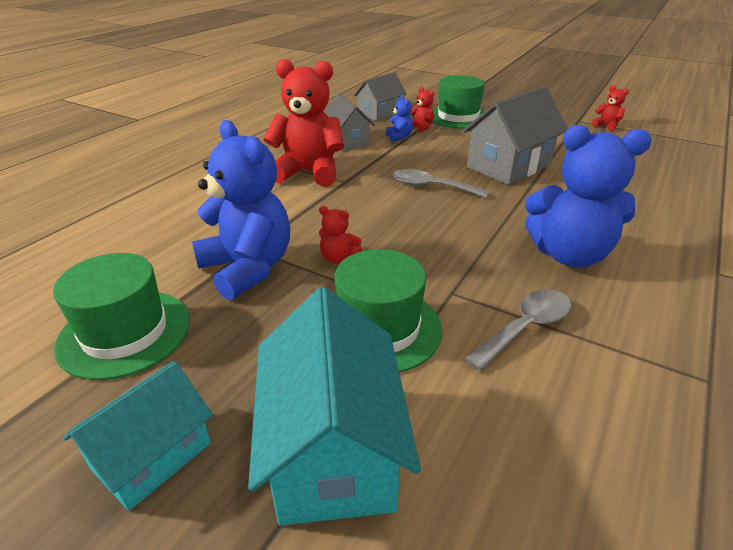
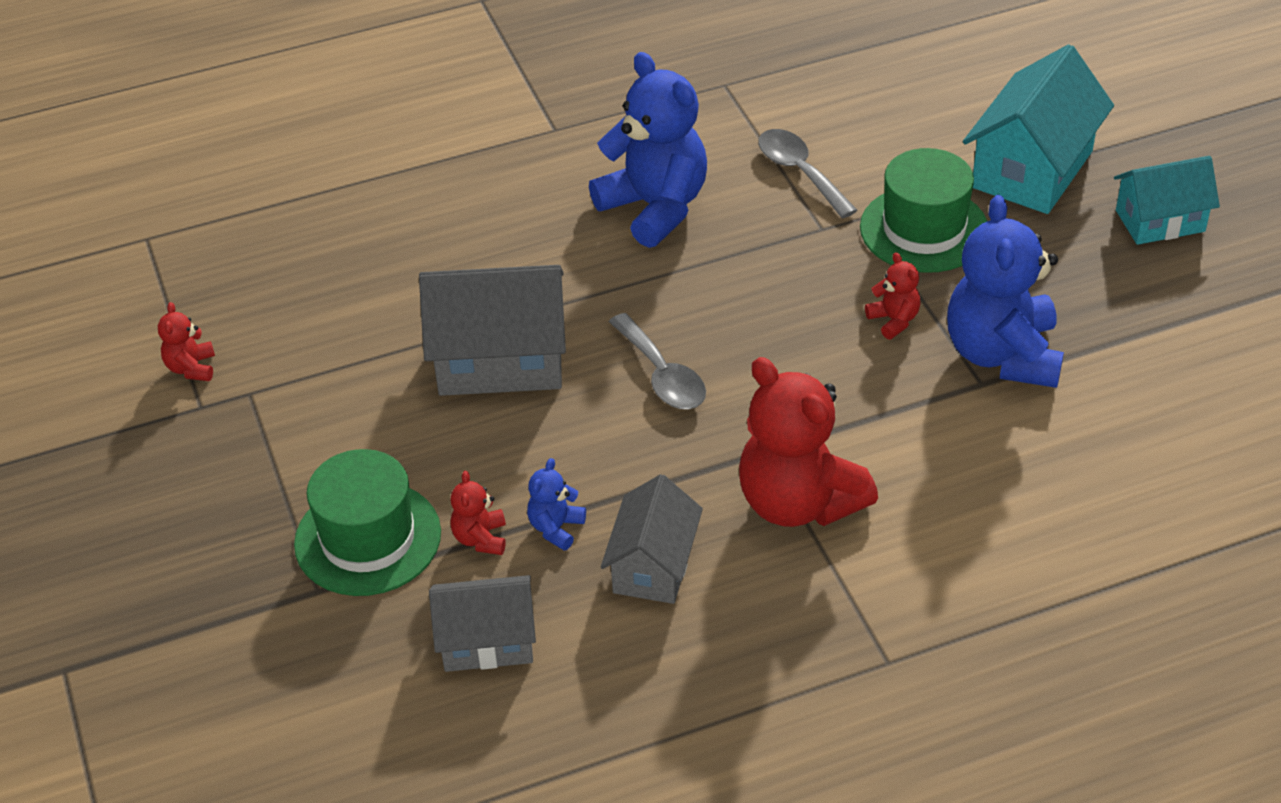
camera: 140 degrees left, 10 degrees up
(125, 332) = (1160, 334): green hat -> none
(525, 327) = (800, 172): grey spoon -> grey spoon turned 60 degrees clockwise

